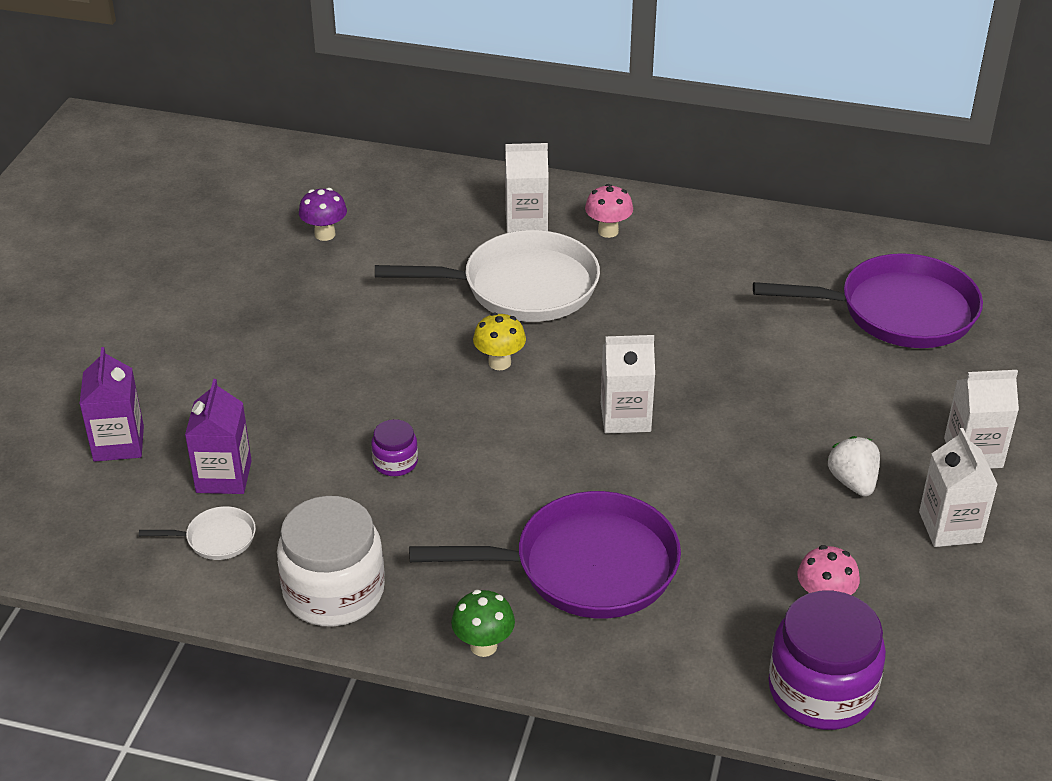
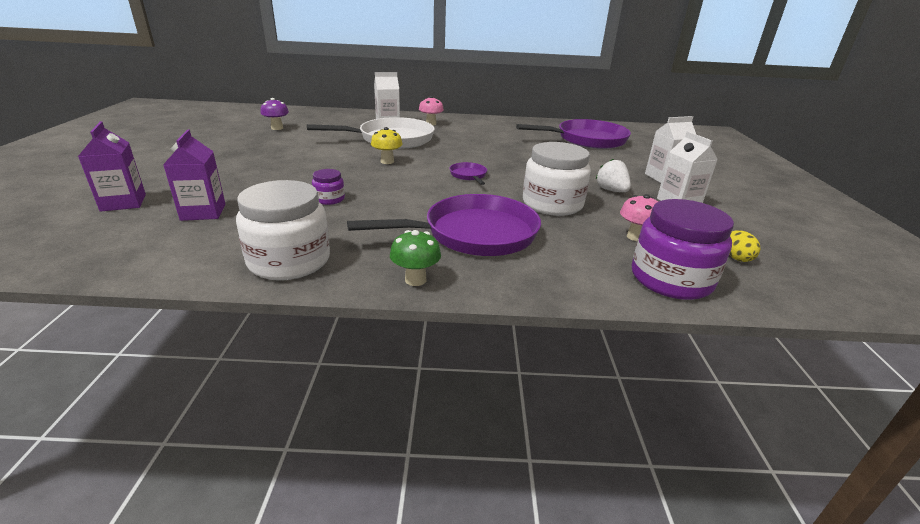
camera: 15 degrees left, 10 degrees down
(216, 538) = (192, 241): white pan -> none
(625, 417) = (469, 175): white carton -> purple pan
(733, 509) = (552, 204): none -> white jar
(949, 663) = (736, 257): none -> yellow egg

